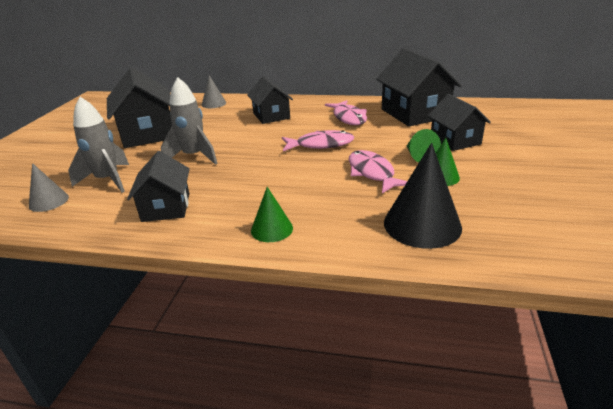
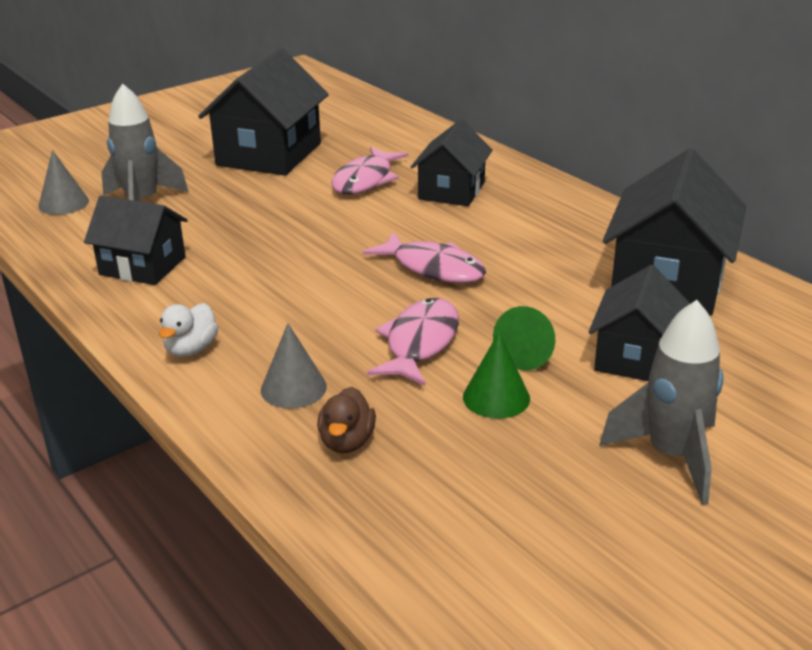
camera: 40 degrees right, 0 degrees up
(166, 207) = (142, 266): black house -> black house turned 75 degrees clockwise
(194, 156) = (265, 212): grey rocket -> grey rocket (671, 456)
(214, 103) = (413, 137): grey cone -> grey cone (293, 388)
(272, 229) = (191, 349): green cone -> white duck
(349, 118) = (550, 243): pink fish -> pink fish (365, 180)
(422, 224) = (347, 442): black cone -> brown duck

